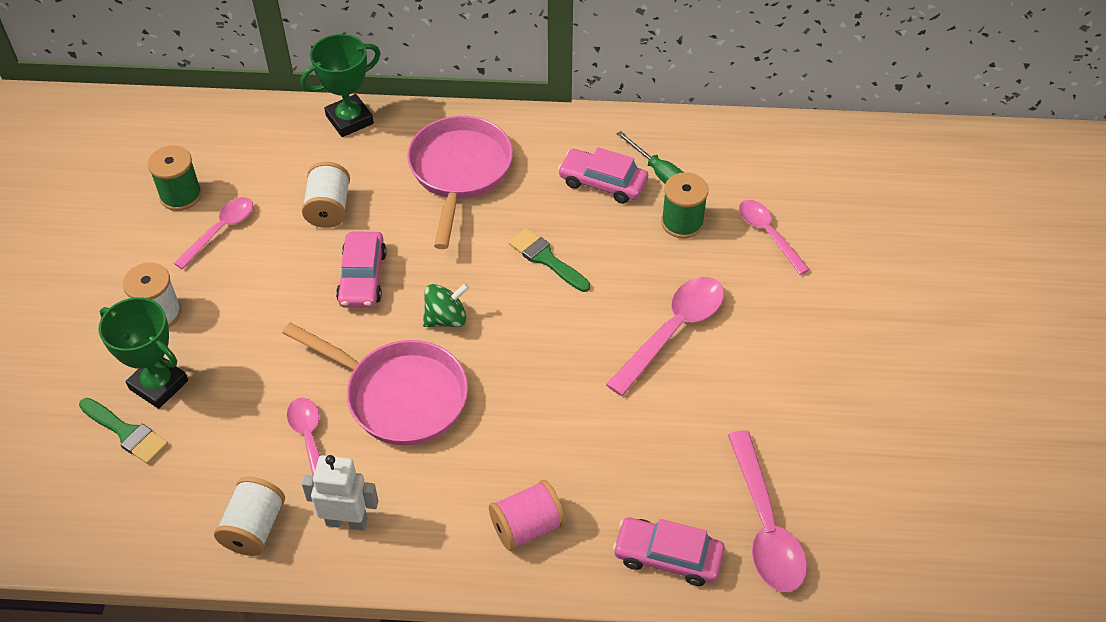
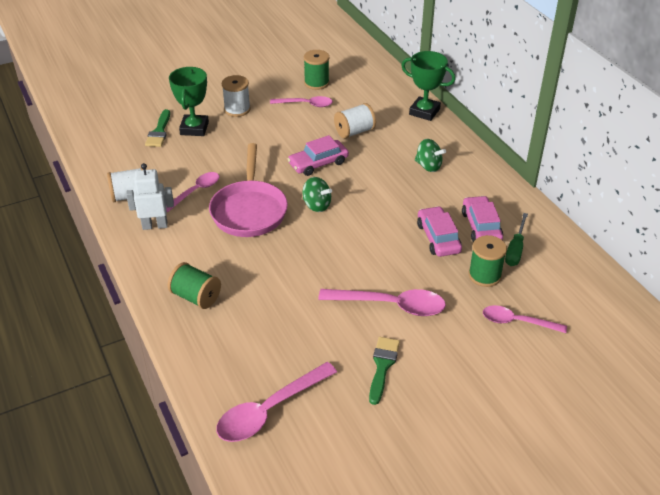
camera: 60 degrees right, 10 degrees down
(347, 521) = (155, 225): white robot -> white robot turned 75 degrees counterclockwise
(459, 172) = (428, 166): pink pan -> green spinning top
(527, 527) = (196, 297): pink spool -> green spool
(546, 259) = (396, 227): green brush -> green brush (382, 366)
(668, 556) = (214, 369): pink car -> pink car (438, 238)
(768, 234) = (517, 322): pink spoon -> pink spoon turned 105 degrees counterclockwise

